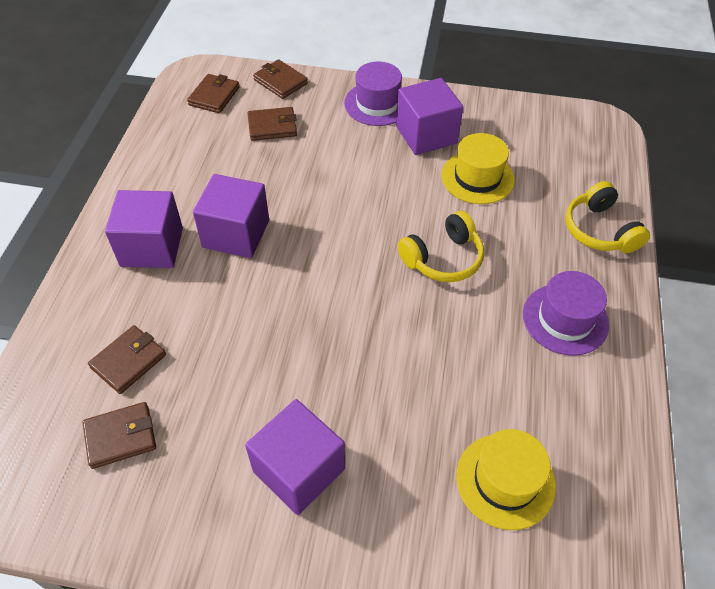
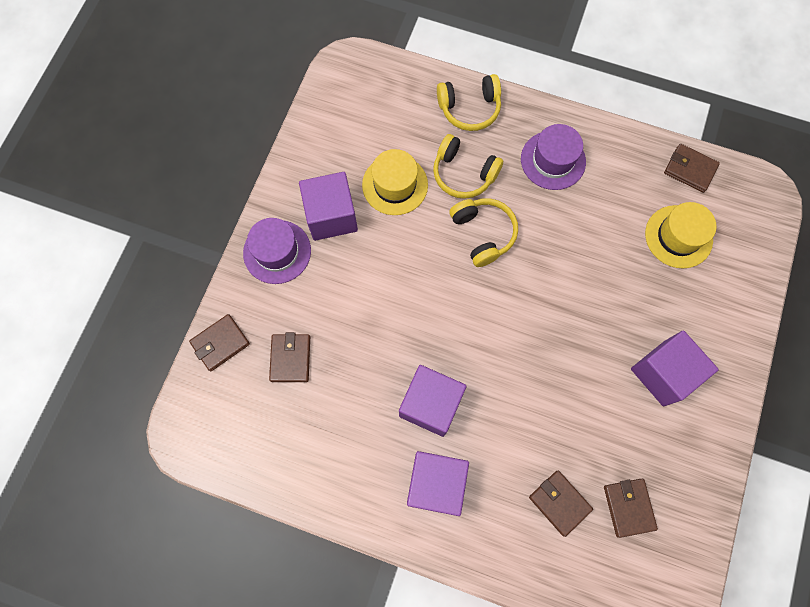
camera: 80 degrees left, 20 degrees up
(214, 96) = (229, 416): brown wallet -> brown wallet (689, 169)
(513, 233) = (463, 173): none -> yellow headphones

